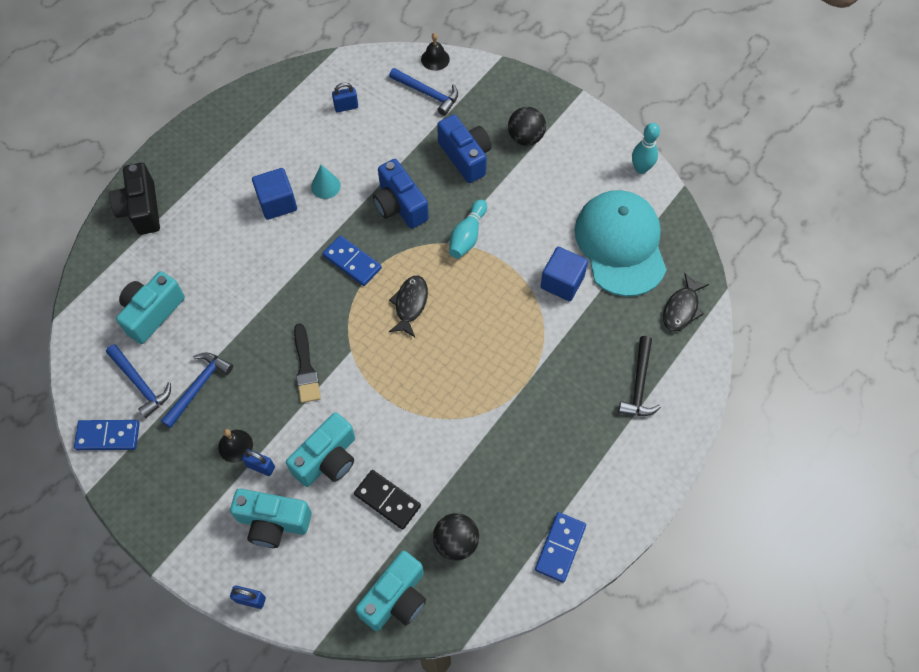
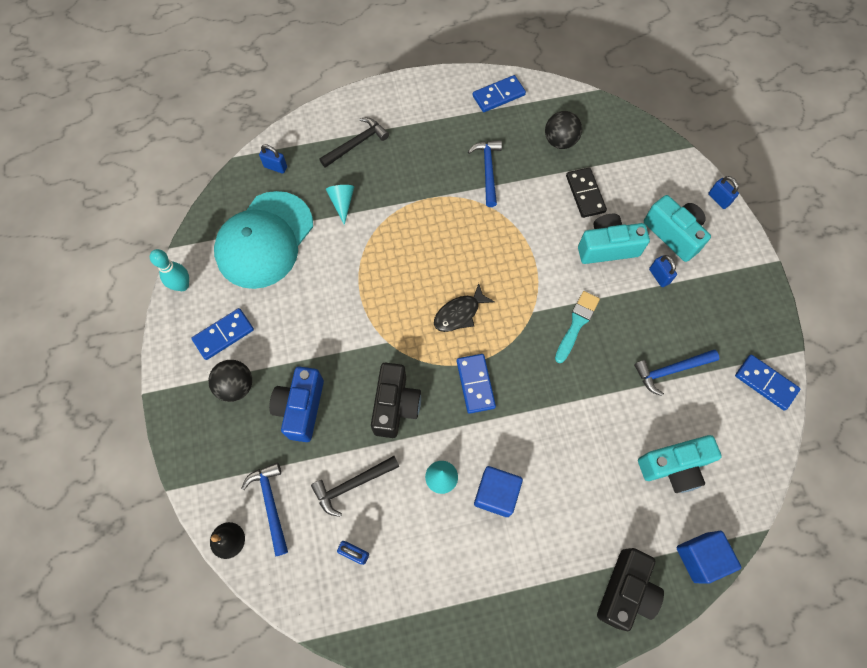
camera: 140 degrees left, 5 degrees up
(140, 384) = (717, 408): blue hammer -> blue hammer (488, 170)
(235, 446) = (668, 304): black bell -> none
(305, 367) = (576, 324): black brush -> turquoise brush
(384, 140) = (352, 484): none -> black hammer
(396, 598) = (622, 138): turquoise camera -> none
(399, 205) = (395, 405): blue camera -> black camera
(467, 236) = (367, 335): turquoise bowling pin -> none
(562, 282) = (334, 245): blue cube -> blue cube (700, 557)
(572, 160) = (223, 335): none -> blue domino
(593, 321) = (342, 203): none -> turquoise cone
(682, 308) = (275, 167): black fish -> blue padlock

